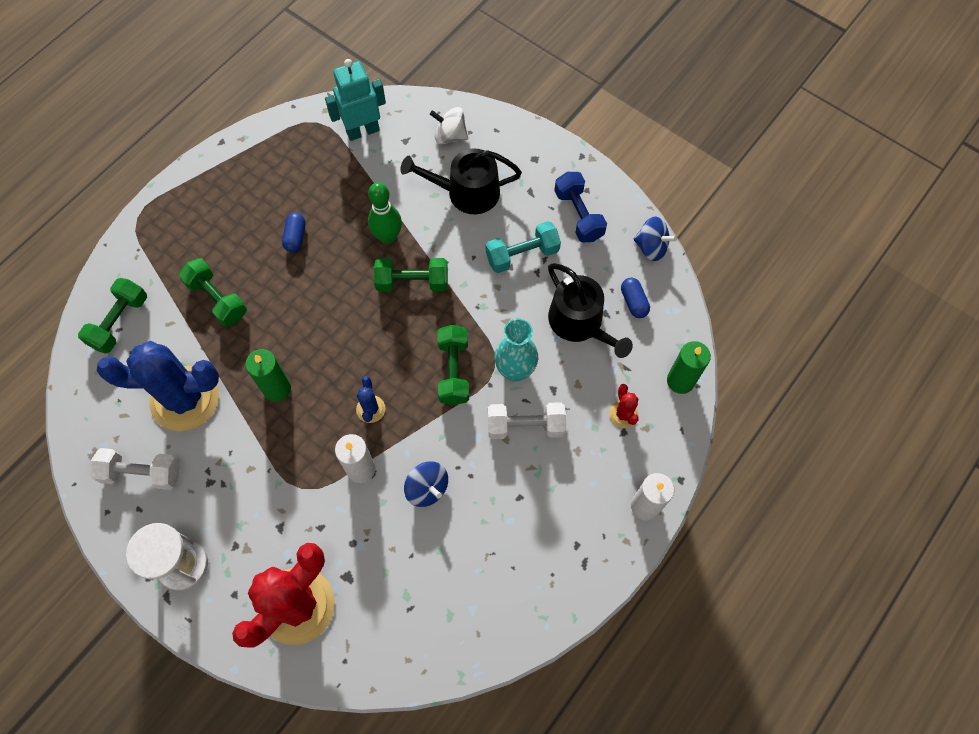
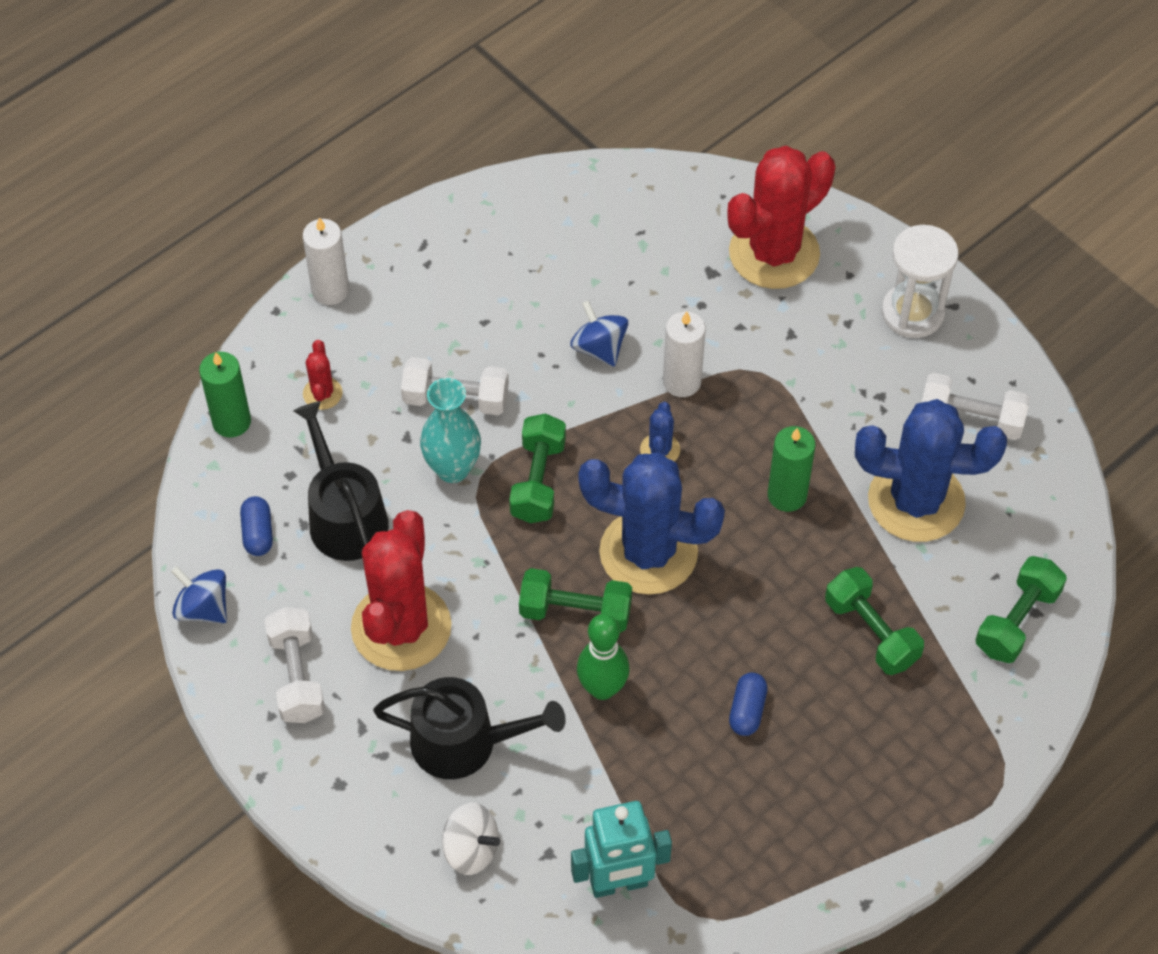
camera: 170 degrees left, 10 degrees down
(369, 330) = (648, 552): none -> blue cactus
(522, 255) = (401, 627): turquoise dumbbell -> red cactus
(578, 215) = (297, 676): blue dumbbell -> white dumbbell

